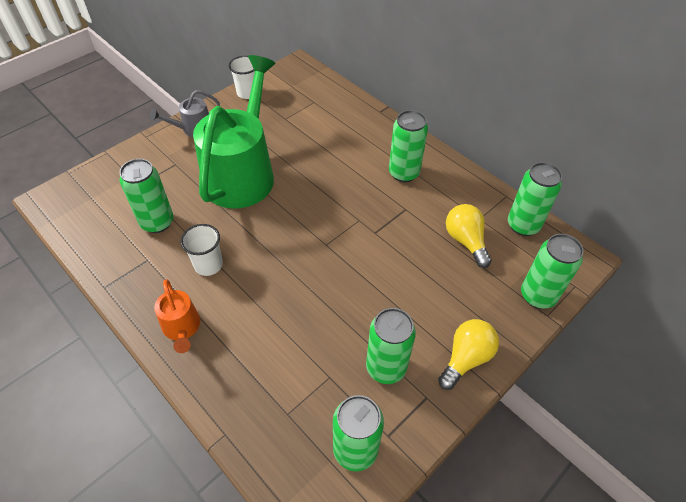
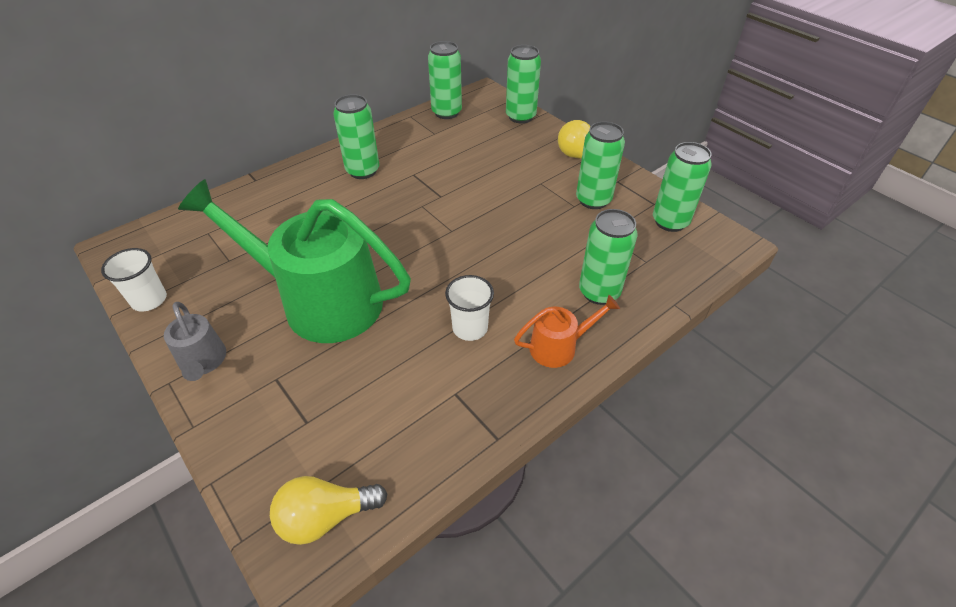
camera: 85 degrees left, 5 degrees down
(157, 222) = (390, 389): green can -> green can (599, 292)
(465, 241) = (460, 143): yellow light bulb -> yellow light bulb (325, 517)

